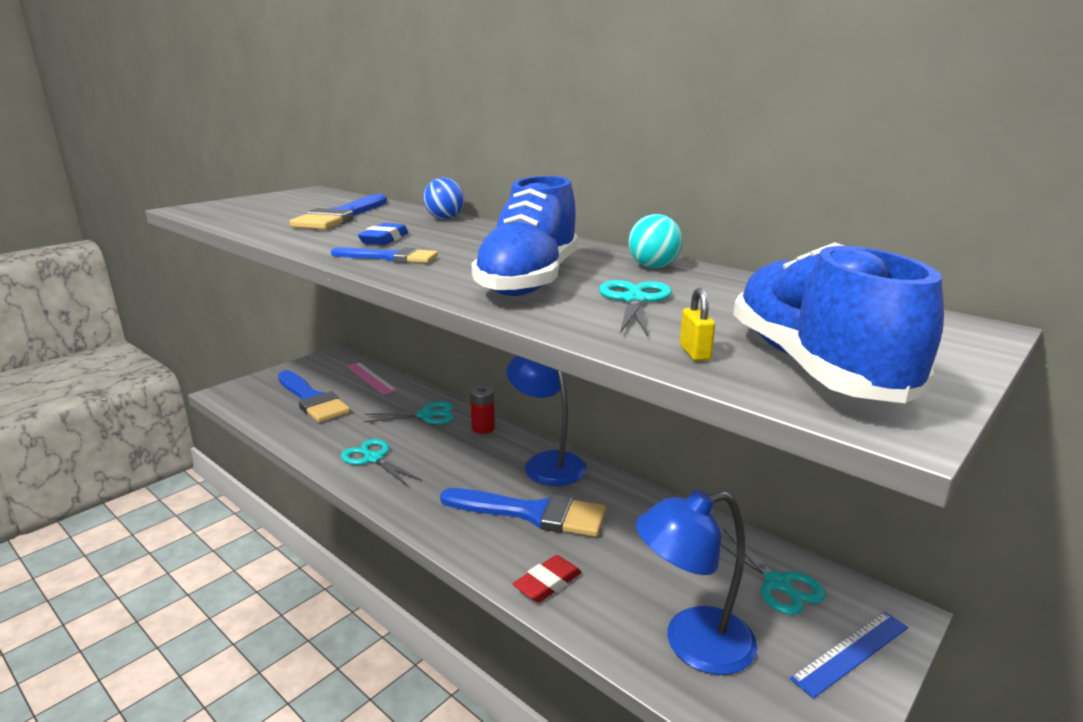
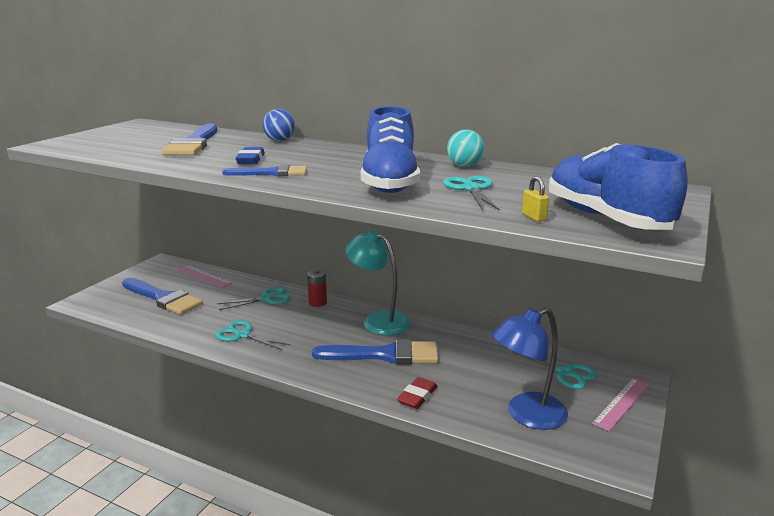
camera: 15 degrees left, 0 degrees up
(547, 463) = (378, 320): blue lamp -> turquoise lamp
(851, 652) = (622, 403): blue ruler -> pink ruler

